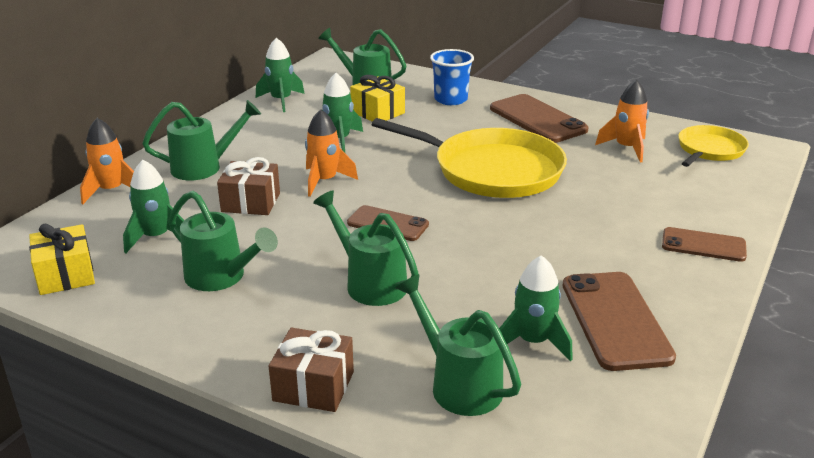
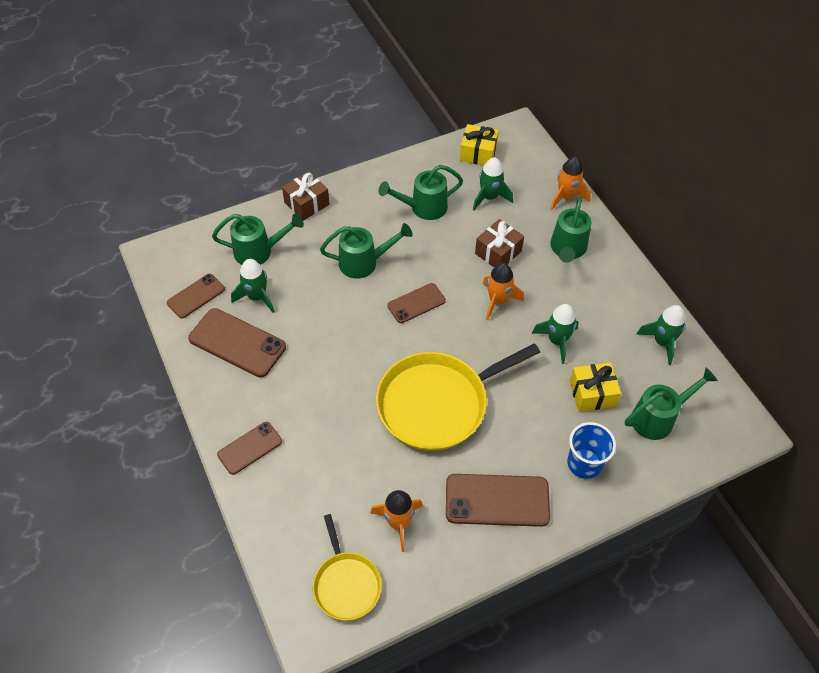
camera: 125 degrees right, 25 degrees up
(609, 400) = (196, 296): none -> brown phone

